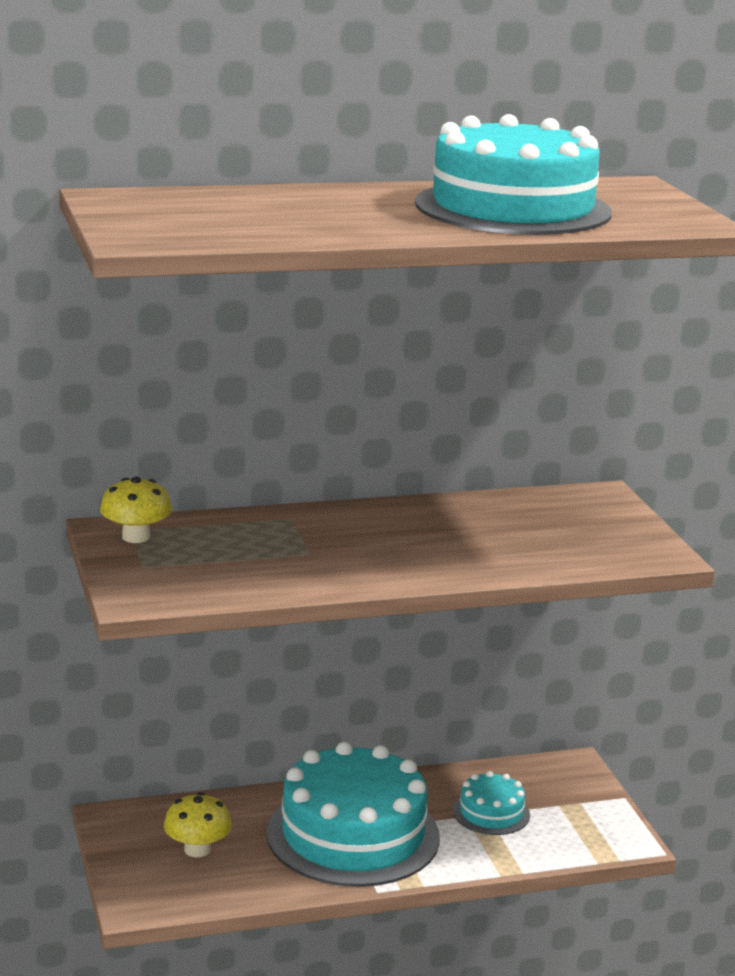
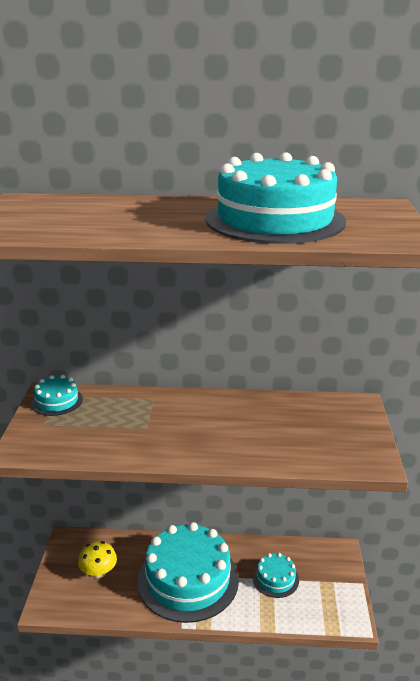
camera: 20 degrees right, 5 degrees up
(136, 537) = (57, 401): yellow mushroom -> turquoise cake

